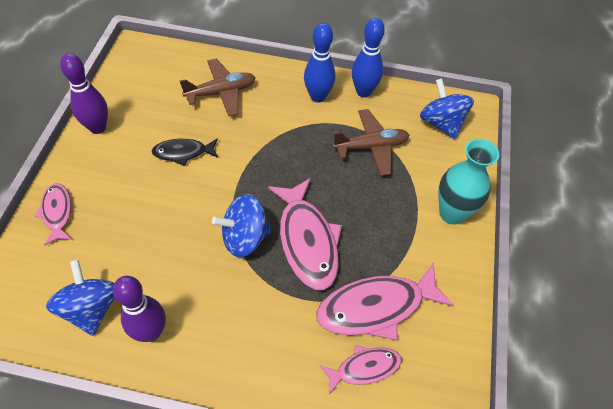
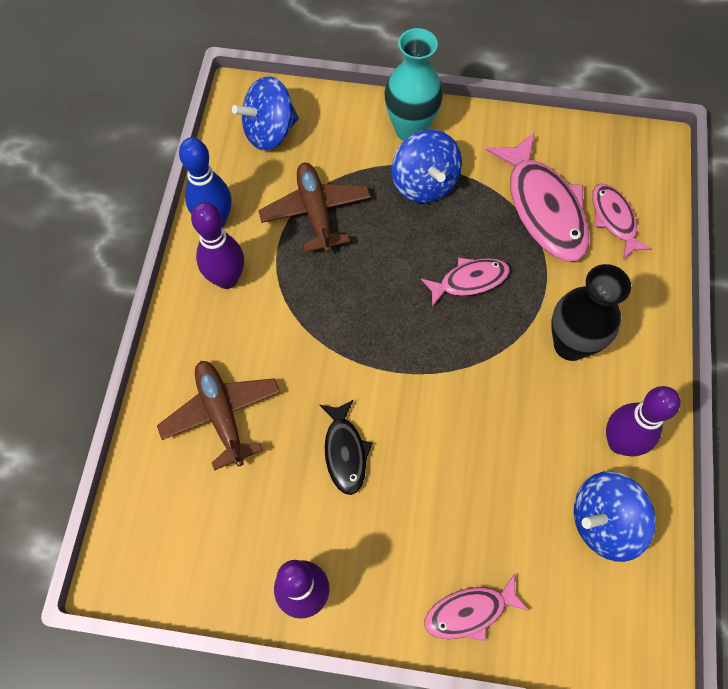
camera: 90 degrees left, 10 degrees up
(242, 308) = (570, 345): none -> black vase
(245, 238) = (475, 352): blue spinning top -> blue spinning top (424, 183)
(307, 240) = (469, 281): pink fish -> pink fish, size x0.56
(318, 97) = (227, 279): blue bowling pin -> purple bowling pin

